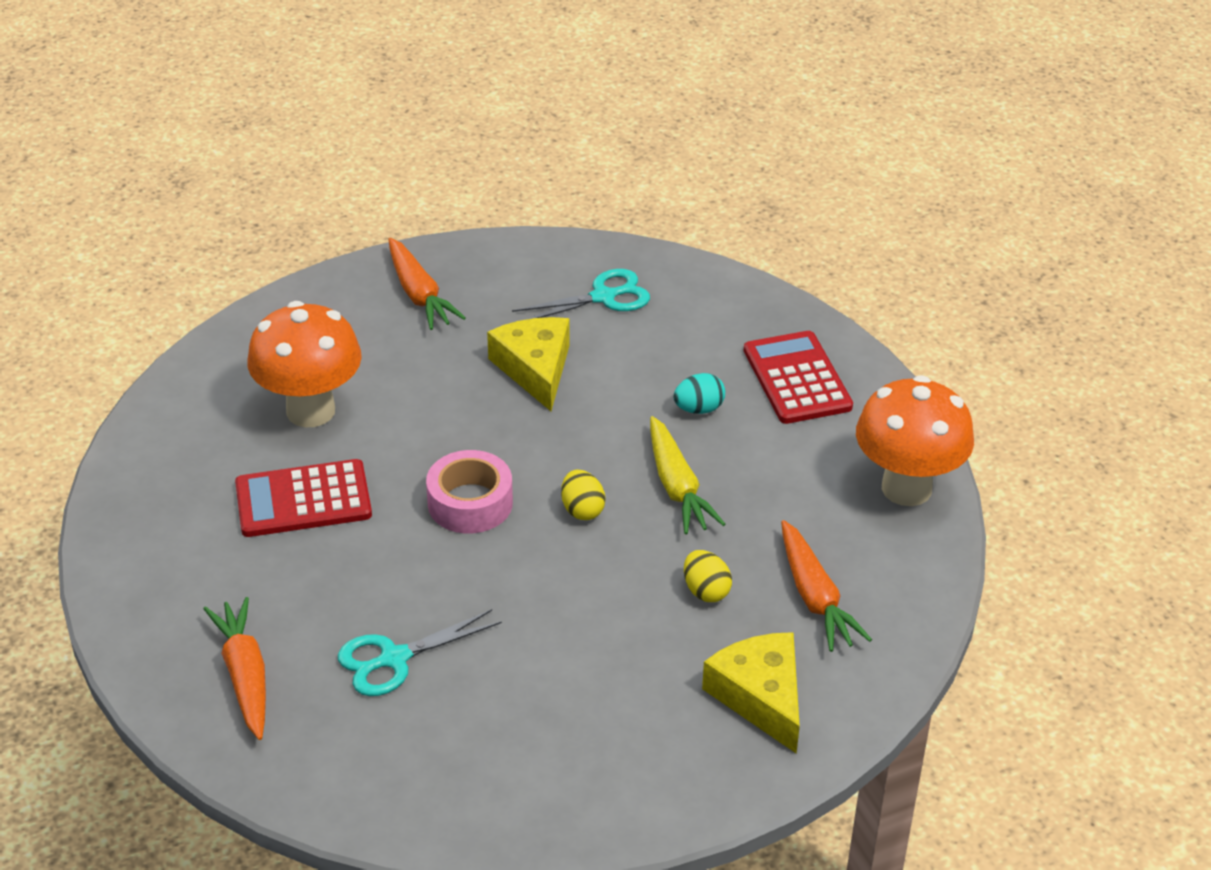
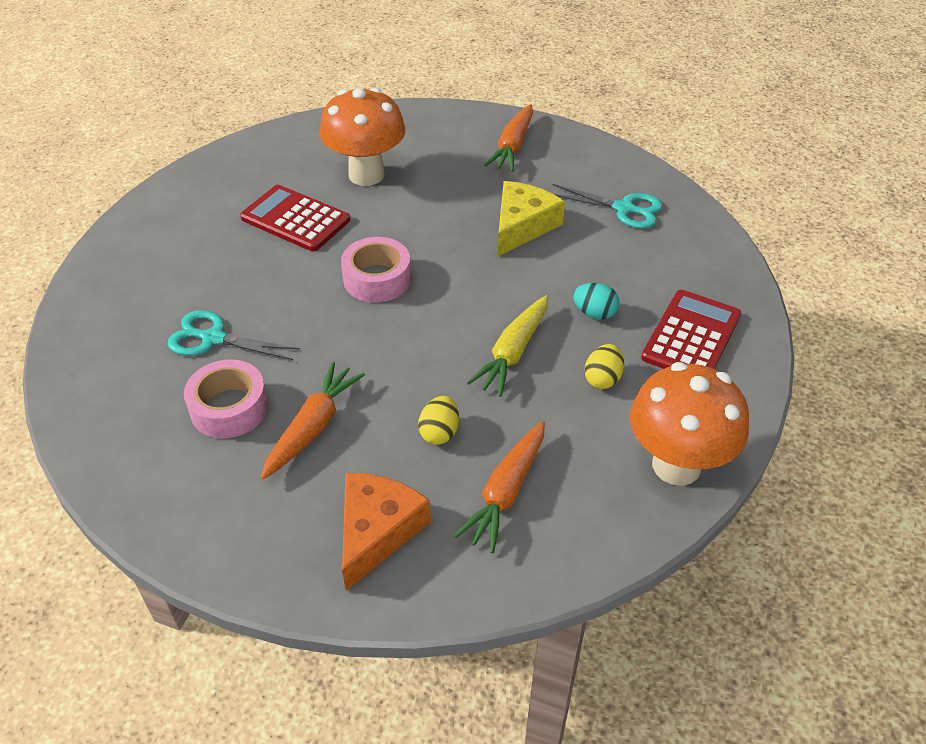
camera: 45 degrees right, 5 degrees up
(245, 676) = (135, 292): orange carrot -> orange carrot (313, 427)
(502, 702) = (229, 408): none -> pink tape
(582, 510) = (434, 326): yellow egg -> yellow egg (602, 379)
(760, 697) = (377, 531): yellow cheese -> orange cheese

